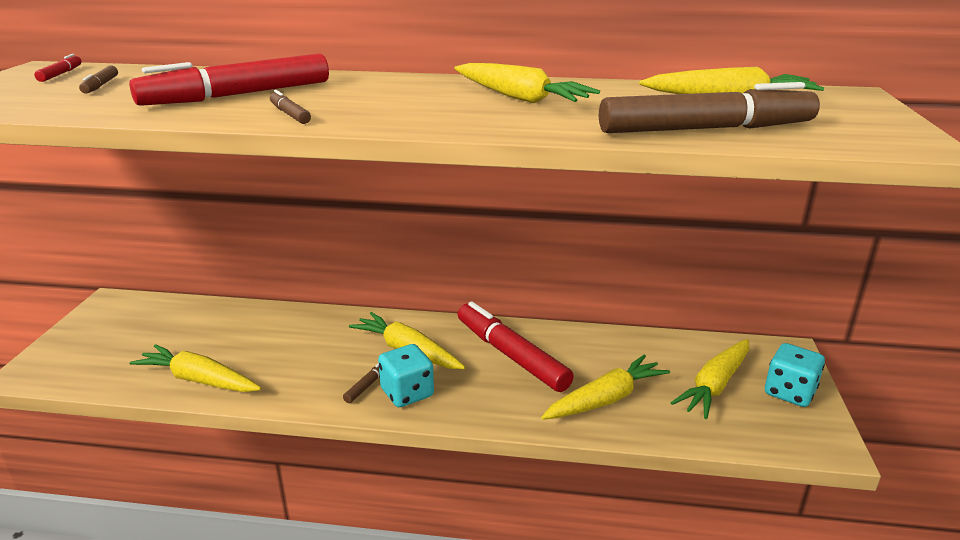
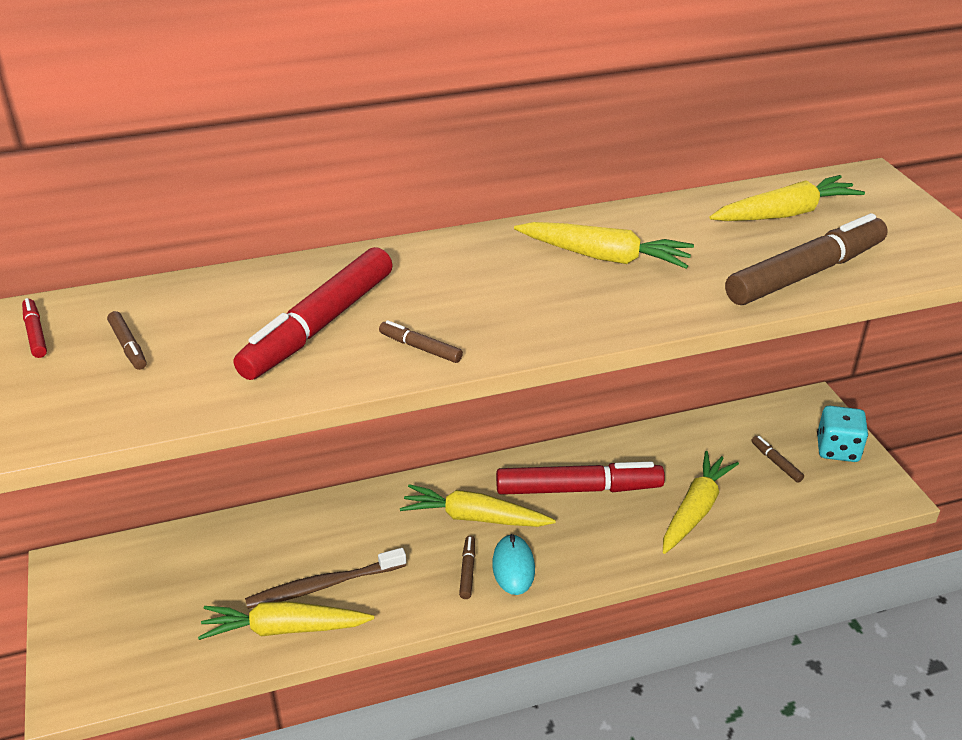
camera: 25 degrees left, 10 degrees up
(253, 361) = (322, 585): none -> brown toothbrush
(407, 393) = (513, 567): turquoise dice -> turquoise mouse
(510, 355) = (578, 489): red marker -> red marker turned 150 degrees clockwise
(715, 385) = (776, 462): yellow carrot -> brown marker

